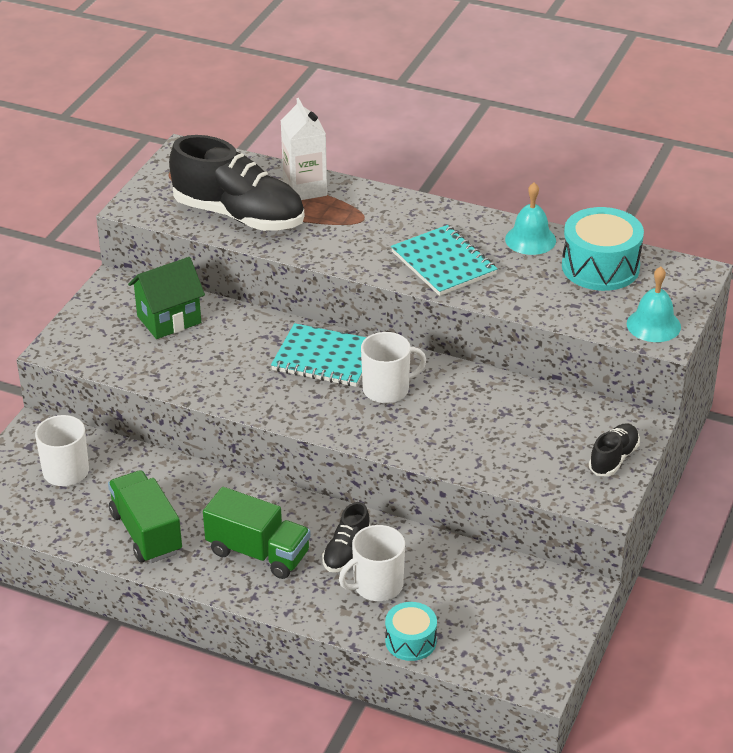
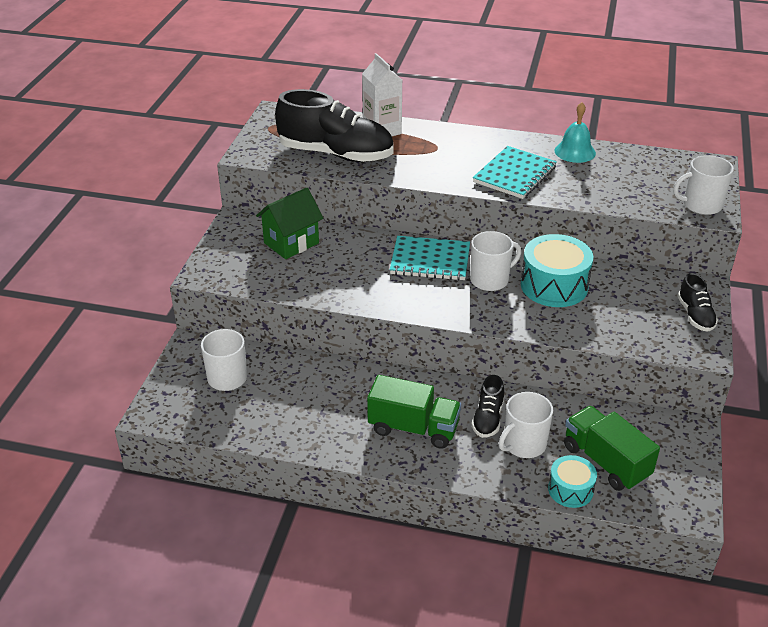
camera: 10 degrees left, 0 degrees up
(146, 533) = (312, 422): green truck -> green truck (606, 462)
(443, 263) = (514, 175): turquoise notebook -> turquoise notebook turned 75 degrees clockwise
(600, 267) = (638, 166): turquoise drum -> turquoise drum (554, 285)
(613, 459) = (695, 315): black shoe -> black shoe turned 150 degrees clockwise
(653, 325) = (701, 205): turquoise bell -> white mug

